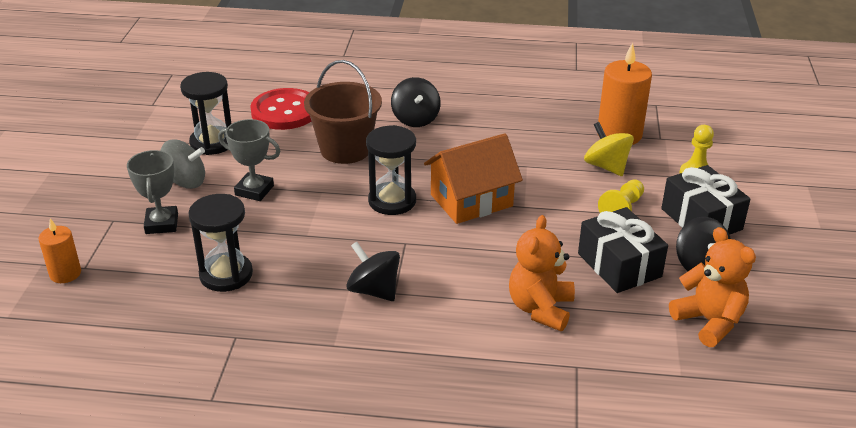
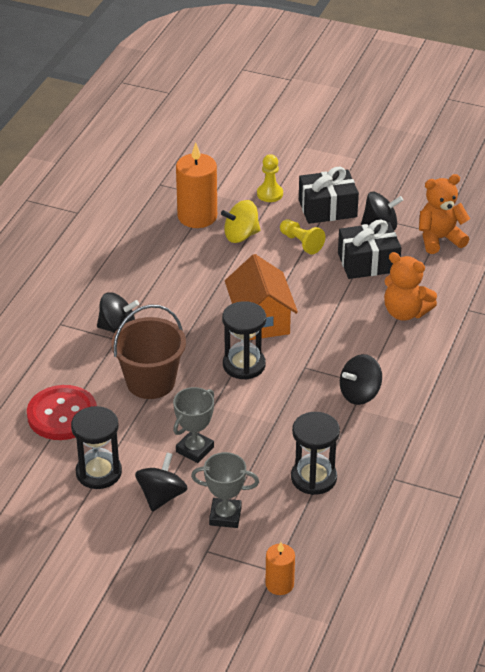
camera: 75 degrees left, 5 degrees up
(185, 182) = (161, 496): grey spinning top -> black spinning top

